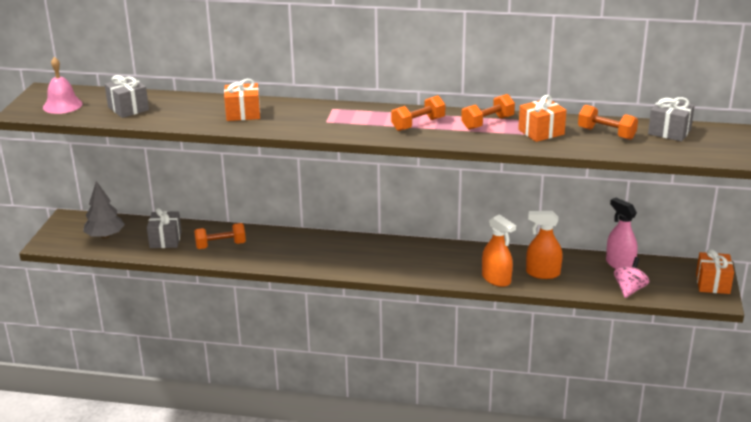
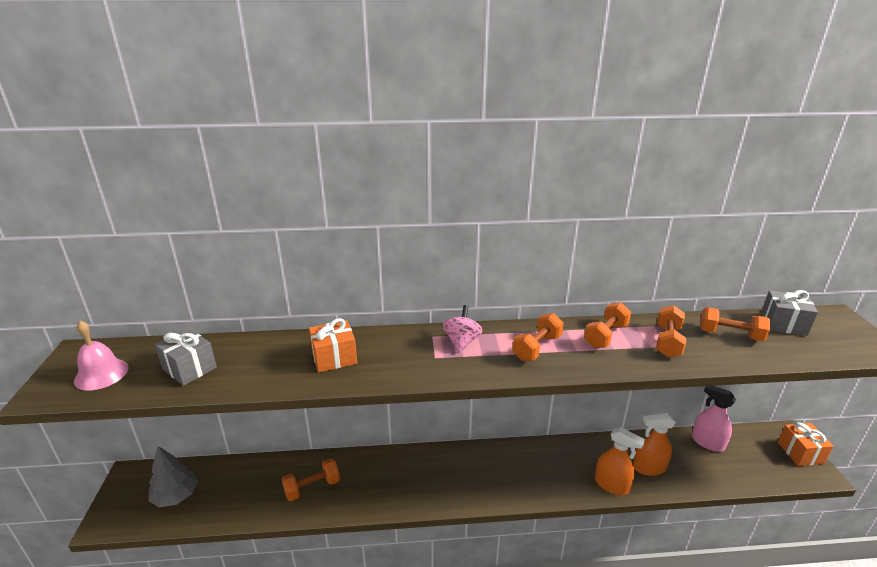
camera: 15 degrees left, 0 degrees up
(165, 240) = (248, 489): grey gift -> none
(541, 132) = (668, 341): orange gift -> orange dumbbell
(629, 289) = (738, 475): pink spinning top -> pink spinning top (462, 342)

